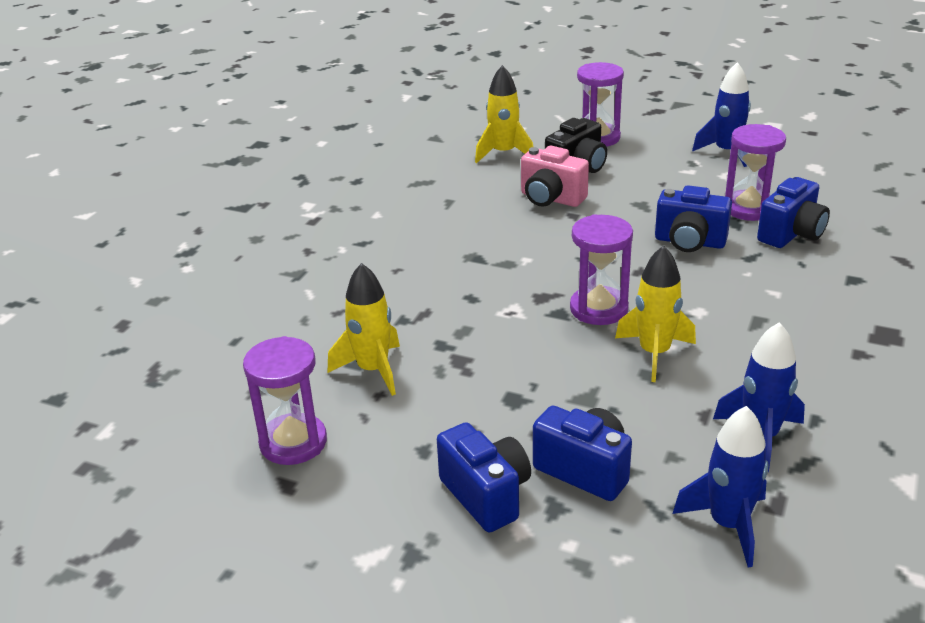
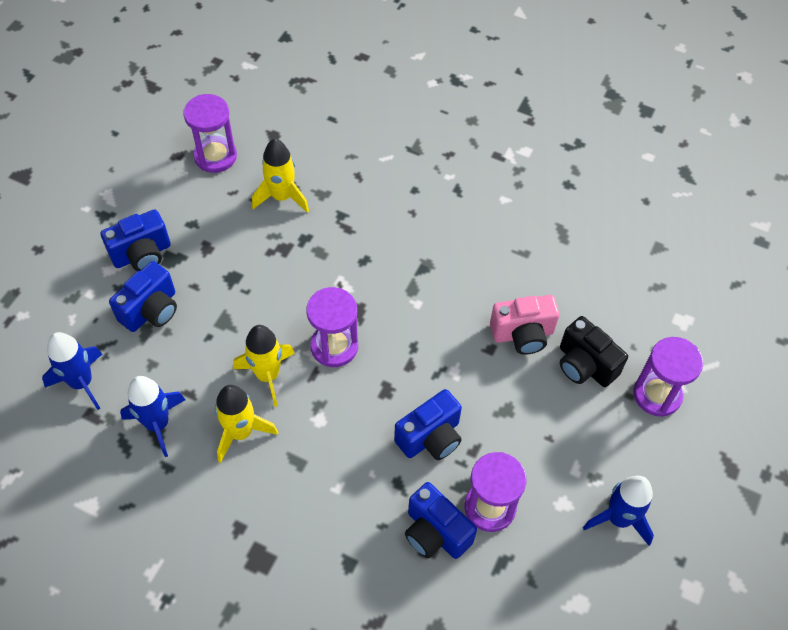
camera: 90 degrees right, 25 degrees up
(503, 153) = (621, 304): yellow rocket -> yellow rocket (241, 432)
(551, 199) = (523, 334): pink camera -> pink camera turned 135 degrees counterclockwise
(689, 242) = (430, 437): blue camera -> blue camera turned 150 degrees counterclockwise

